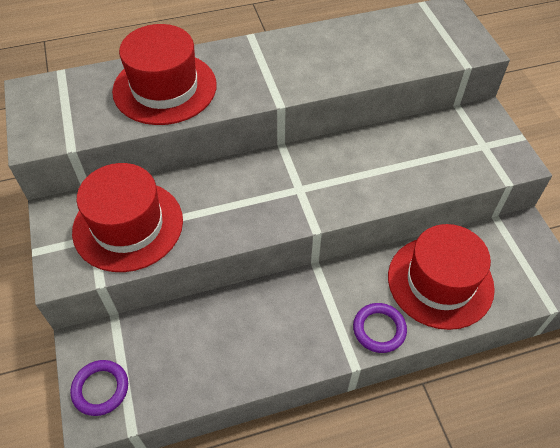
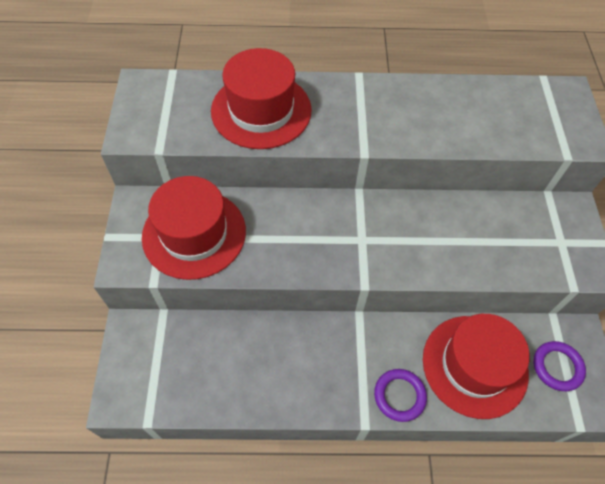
camera: 15 degrees right, 5 degrees up
(100, 389) = (132, 376): purple ring -> purple ring (557, 367)

